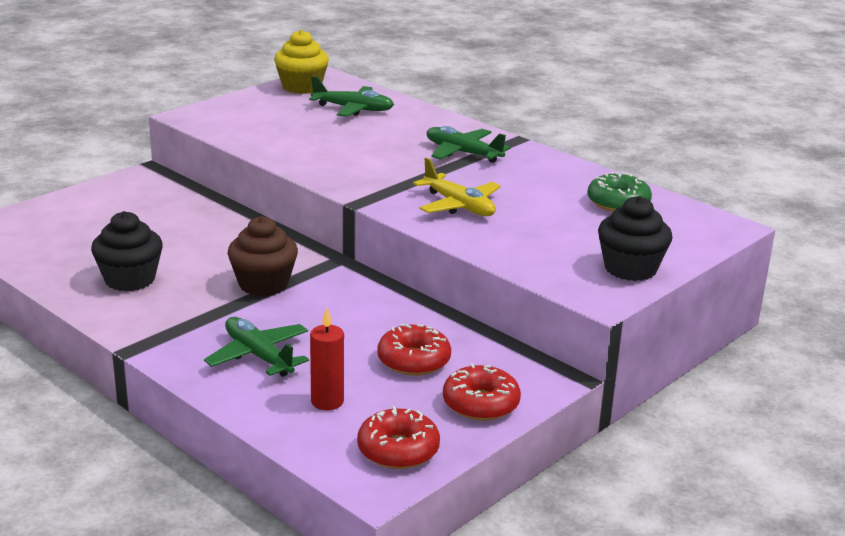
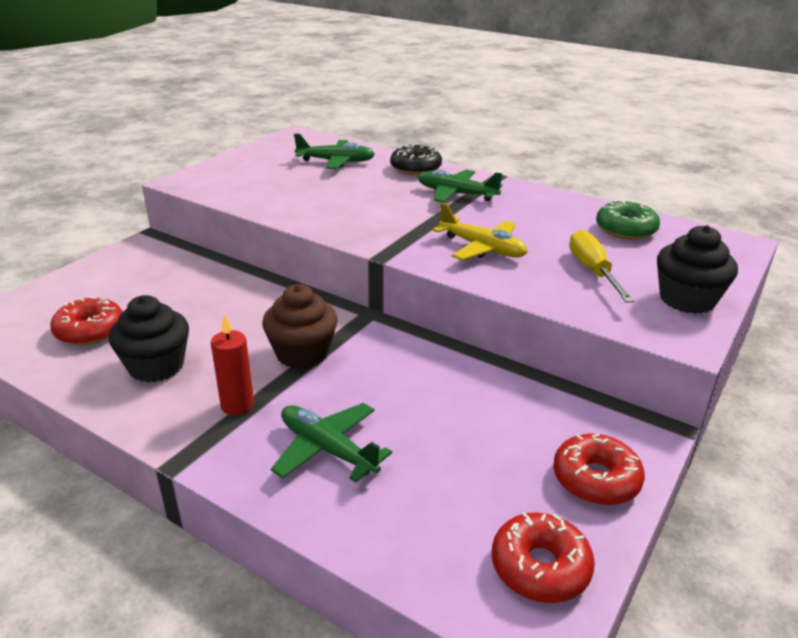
camera: 10 degrees left, 5 degrees up
(302, 87) = (280, 145): yellow cupcake -> none
(327, 401) = (428, 504): red candle -> red candle (237, 405)
(413, 360) = (497, 430): red donut -> red donut (90, 331)
(434, 123) = (415, 168): none -> black donut
(555, 236) = (592, 271): none -> yellow screwdriver

